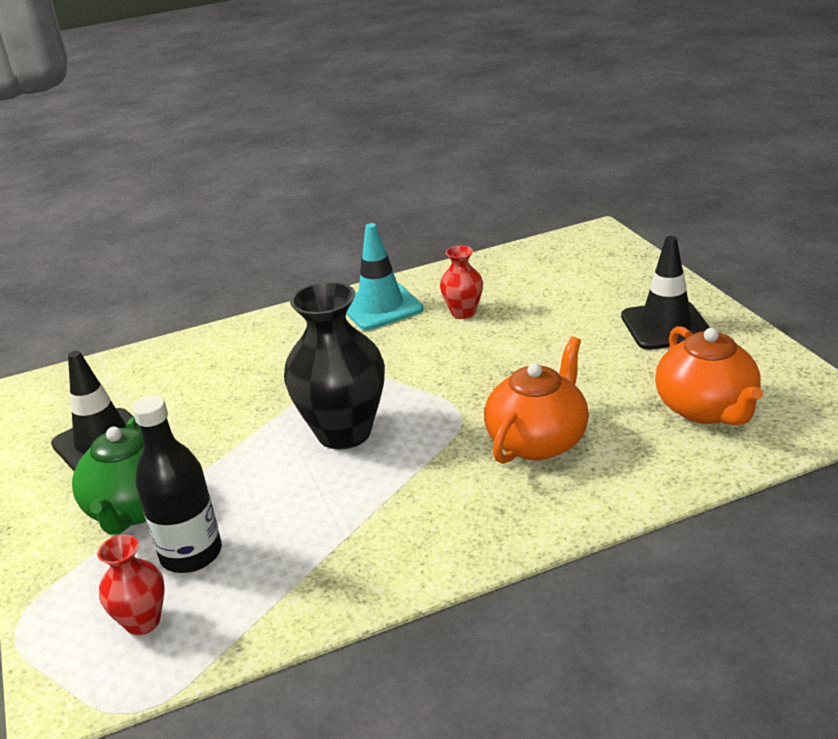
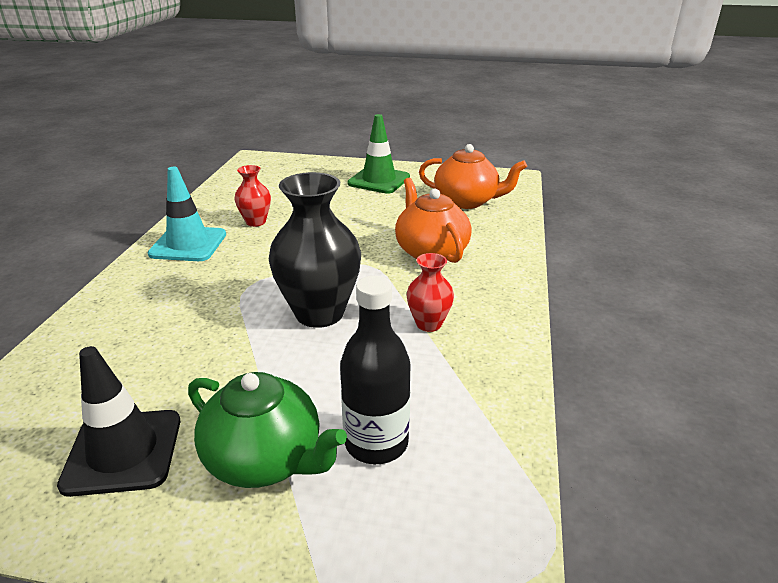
camera: 60 degrees left, 0 degrees up
(143, 621) = (439, 504): red vase -> red vase (428, 324)
(665, 326) = (379, 180): black traffic cone -> green traffic cone

